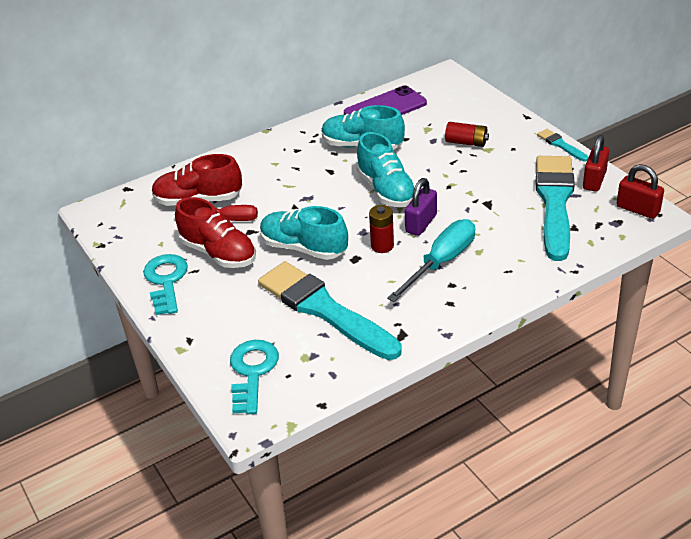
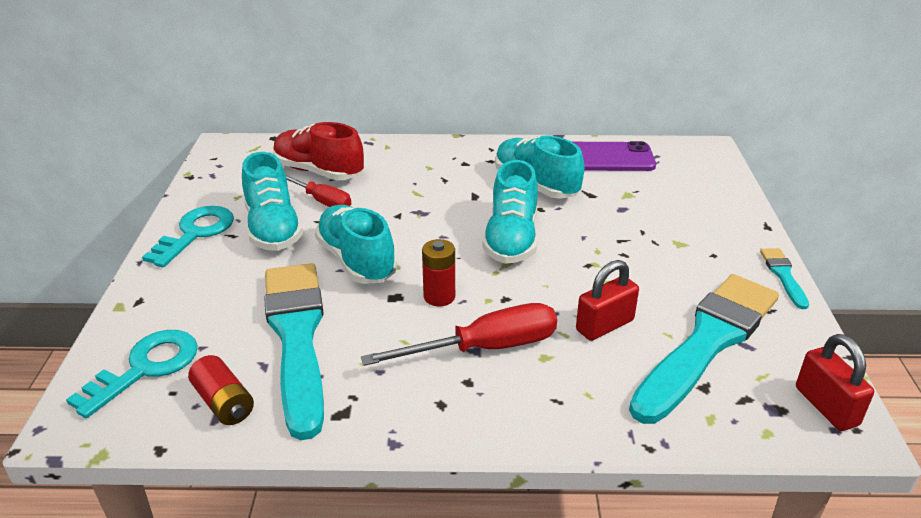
camera: 30 degrees right, 5 degrees down
(219, 253) = (273, 228): red shoe -> turquoise shoe
(421, 223) = (510, 292): purple padlock -> none
(441, 262) = (485, 348): turquoise screwdriver -> red screwdriver
(466, 142) = (659, 226): red battery -> red battery (224, 403)
(594, 180) = (792, 338): red padlock -> red padlock (604, 325)

